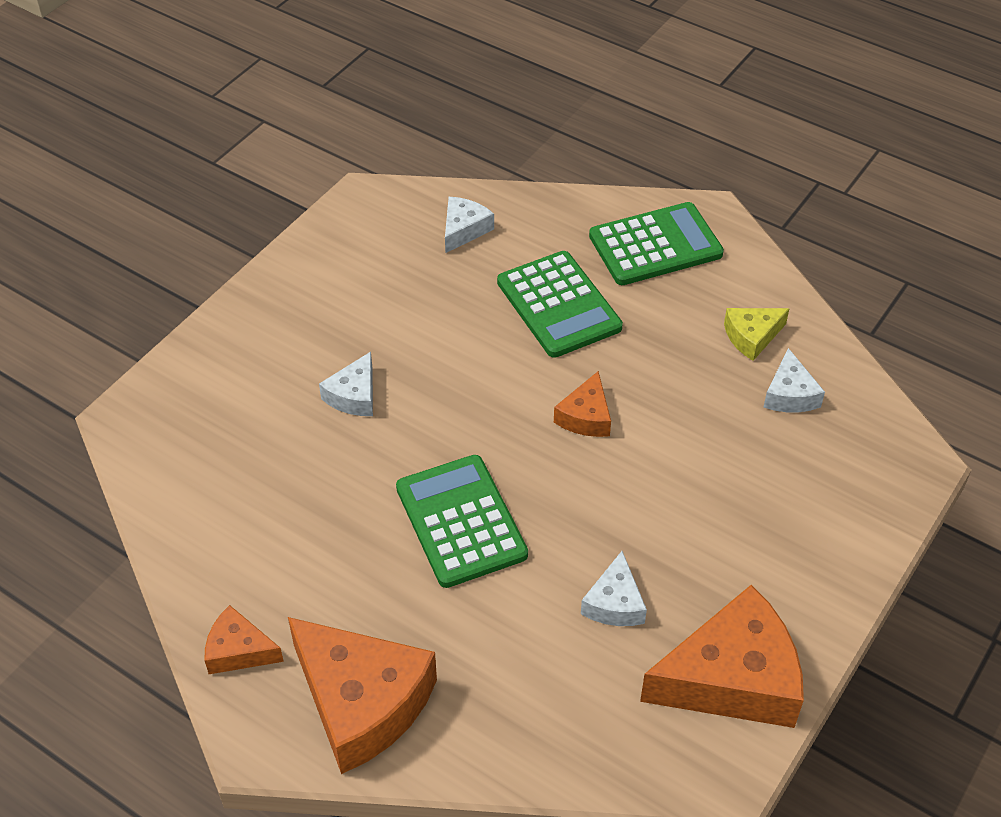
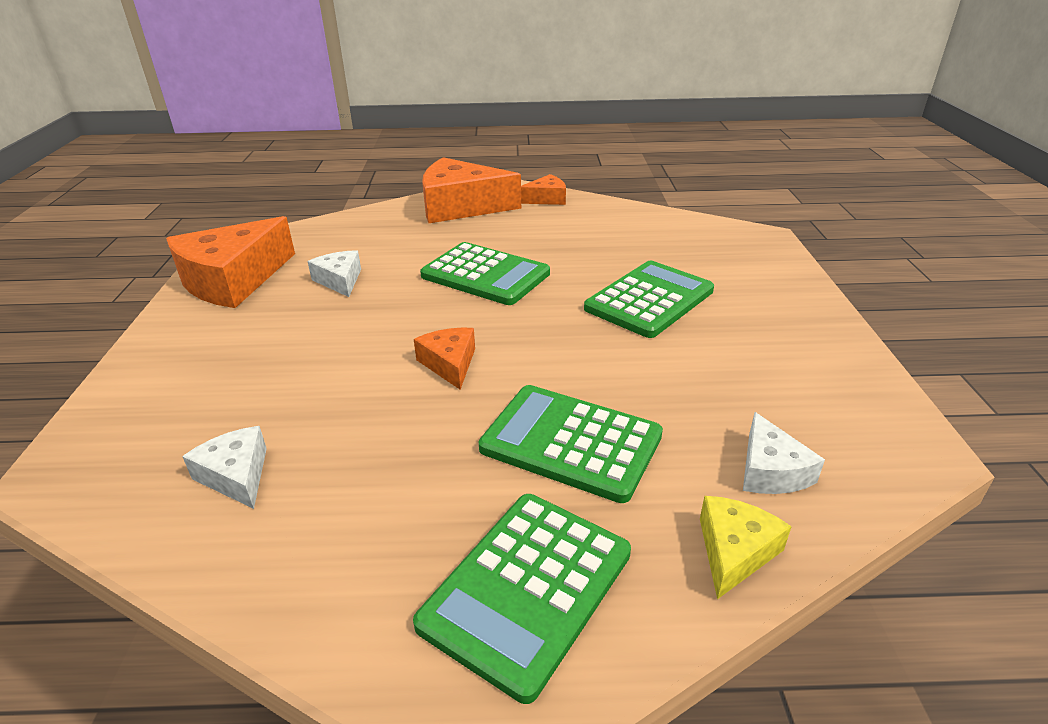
camera: 145 degrees right, 15 degrees down
(354, 395) = (649, 300): white cheese -> green calculator
(751, 336) = (311, 521): yellow cheese -> yellow cheese (734, 551)

